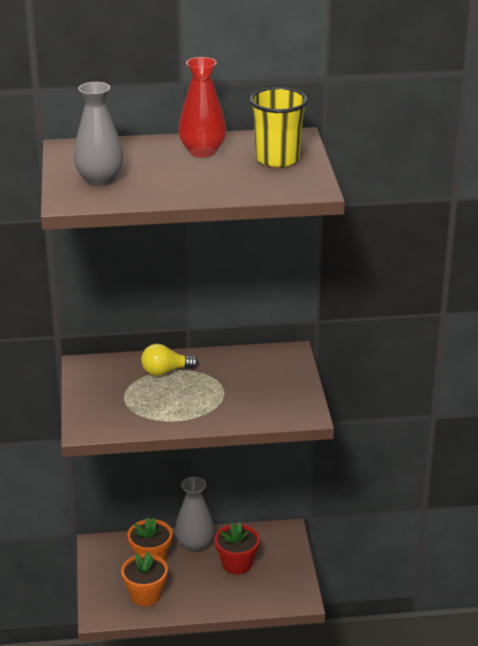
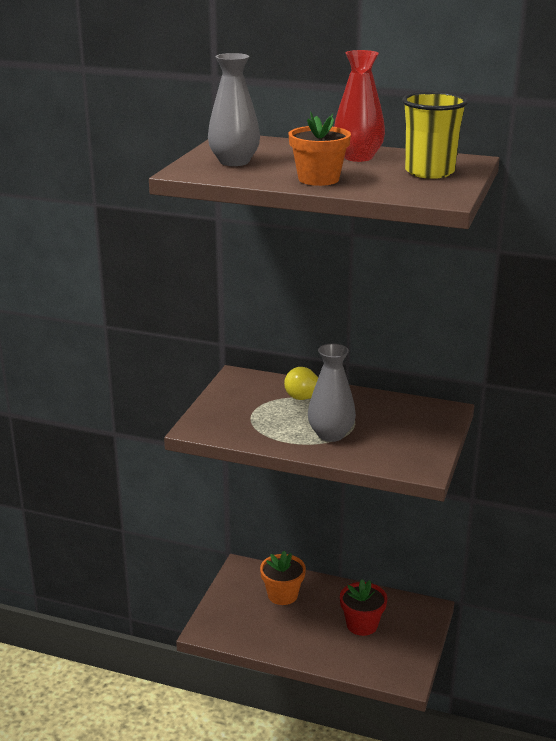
camera: 25 degrees right, 5 degrees down
(145, 595) = (258, 626): orange flower pot -> orange flower pot (318, 179)
(195, 544) = (331, 594): grey vase -> grey vase (331, 434)

